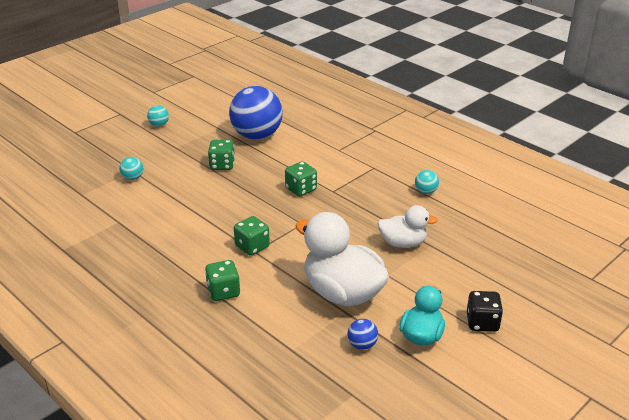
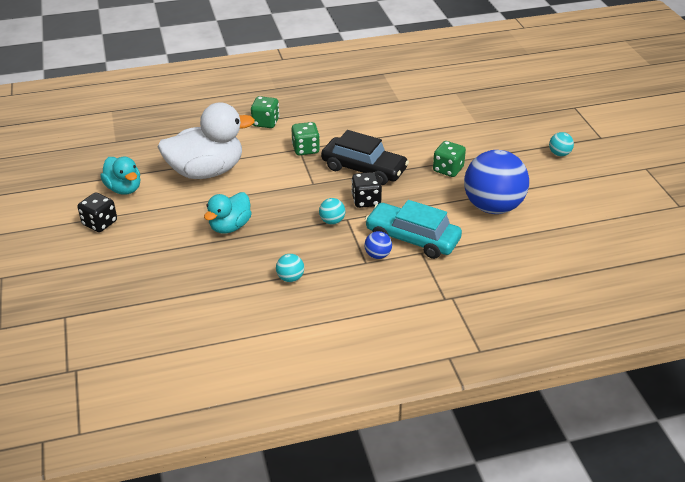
camera: 120 degrees right, 5 degrees up
(132, 178) = (463, 119): turquoise ball -> turquoise ball (332, 221)
(256, 204) = (364, 169): none -> black car
(301, 189) = (366, 201): green dice -> black dice
(327, 157) = (412, 238): none -> turquoise car
(362, 345) = (148, 160): blue ball -> blue ball (377, 255)
(403, 243) = (230, 226): white duck -> turquoise duck

